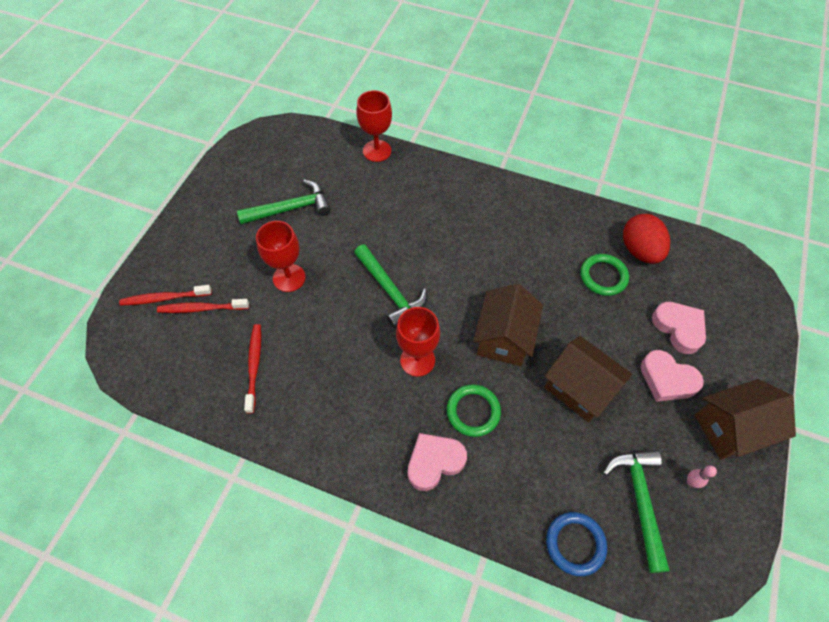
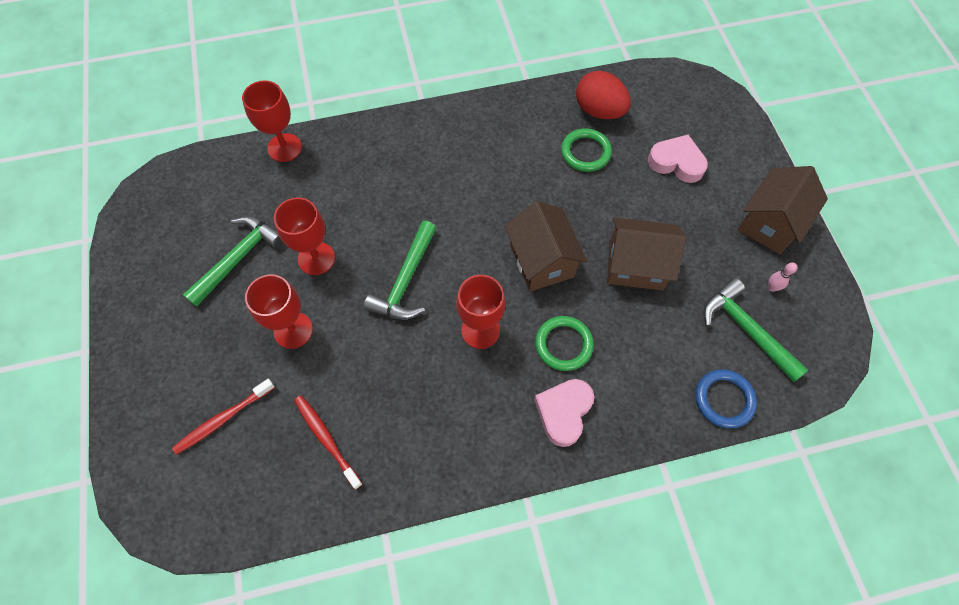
camera: 35 degrees left, 5 degrees up
(165, 298) = (172, 435): red toothbrush -> none
(341, 238) = (316, 258): none -> red goblet
(390, 291) = (406, 281): green hammer -> green hammer turned 90 degrees clockwise
(667, 379) = (697, 213): pink heart -> none

